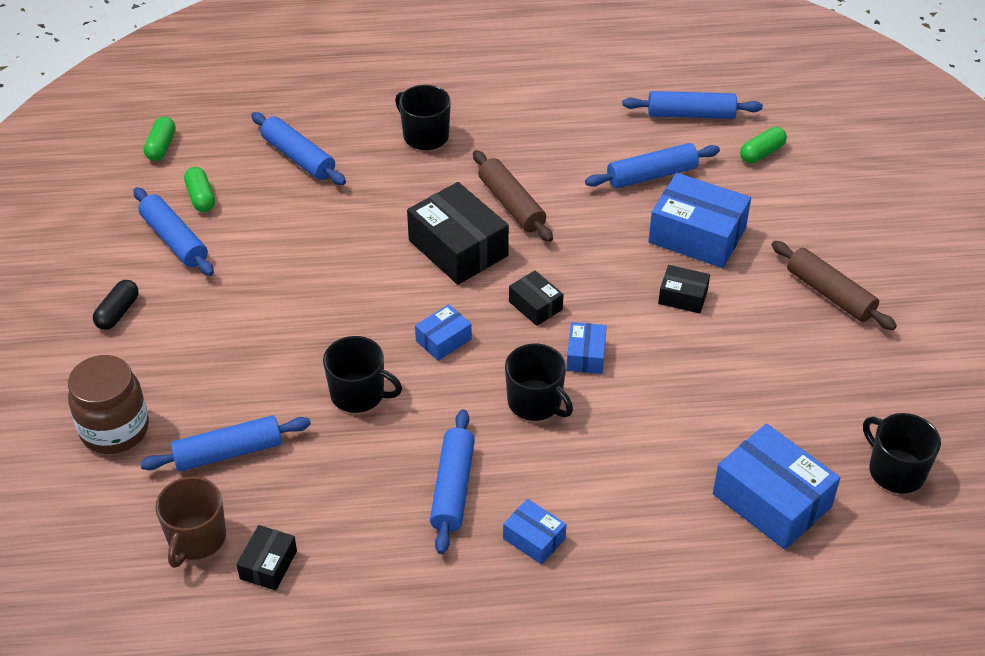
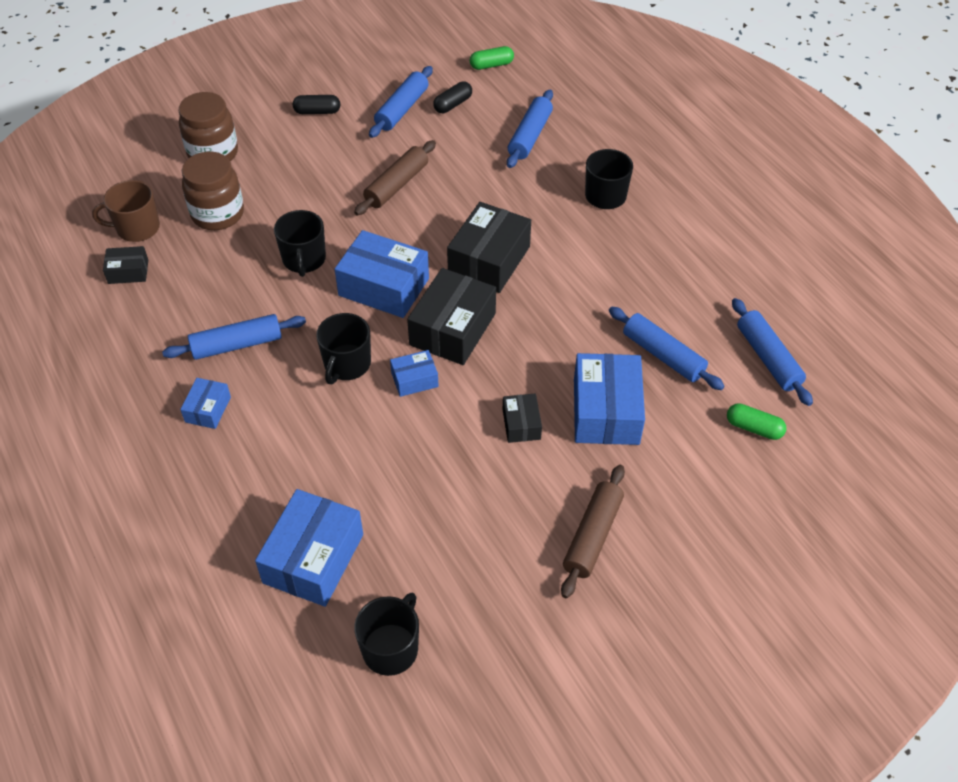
camera: 65 degrees right, 5 degrees up
(201, 197) = (453, 104): green capsule -> black capsule
(228, 452) = (217, 214): blue rolling pin -> brown jar
(443, 340) = (384, 287): blue box -> blue box, size x1.94
(511, 204) = (561, 275): brown rolling pin -> brown rolling pin (397, 185)
(535, 305) = (453, 329): black box -> black box, size x1.94

